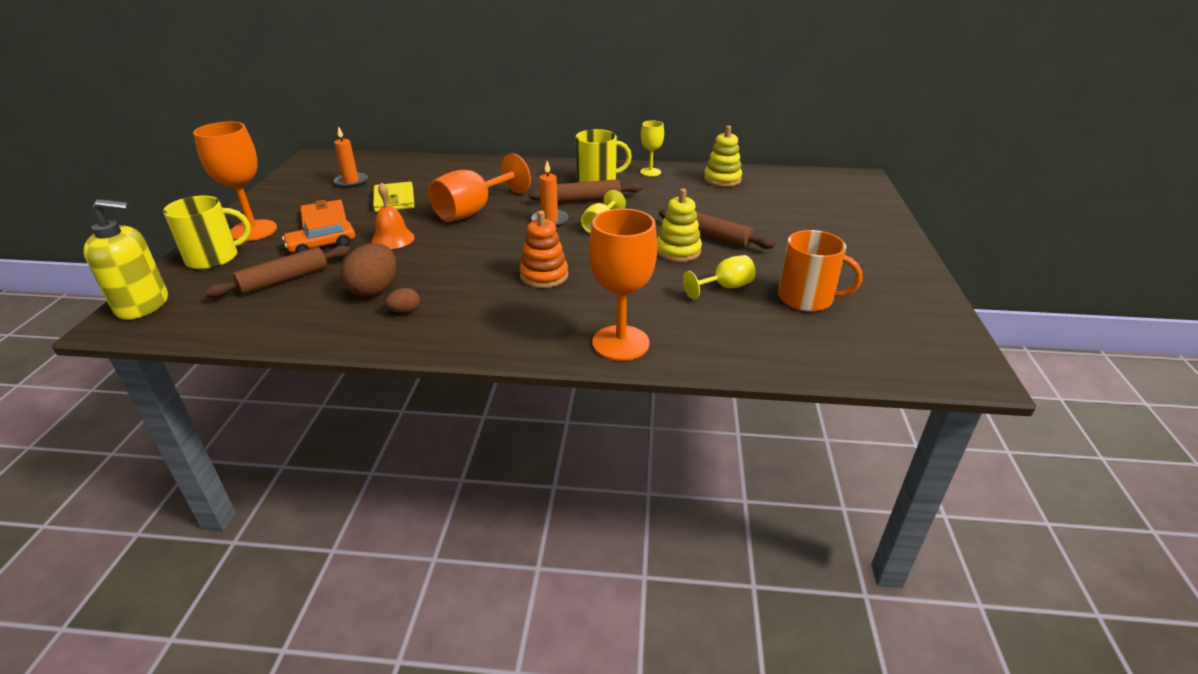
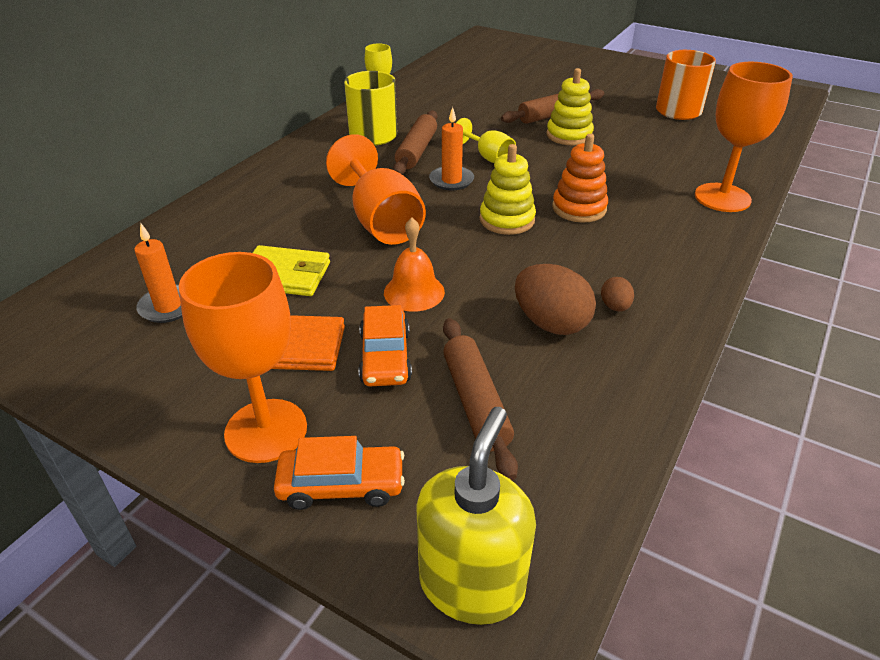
camera: 65 degrees left, 5 degrees up
(214, 258) = (341, 485): yellow mug -> orange car
(722, 179) = (435, 81): yellow stacking toy -> yellow stacking toy (507, 220)
(725, 287) = (647, 134): yellow goblet -> none

